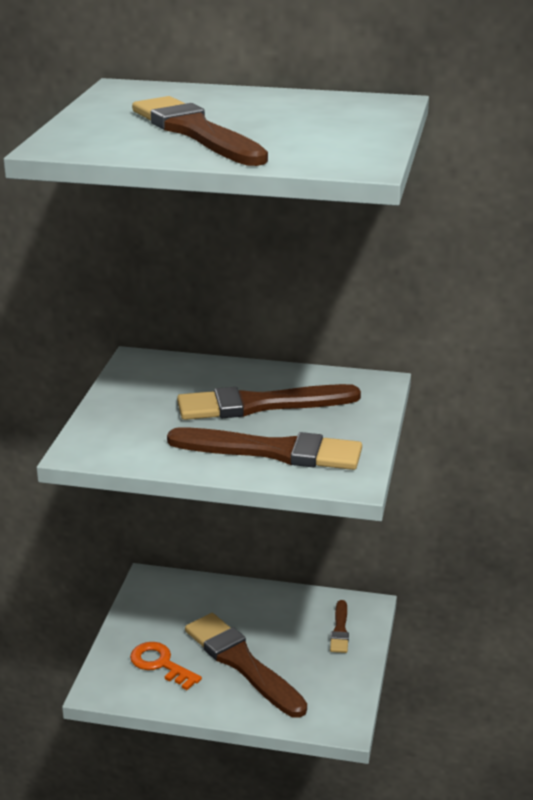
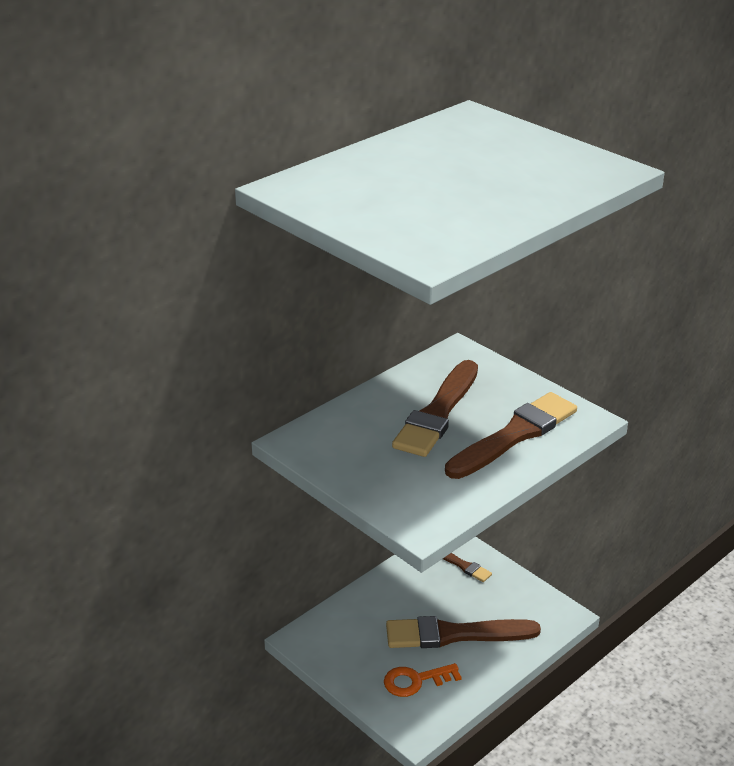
camera: 55 degrees left, 5 degrees up
(196, 132) = (462, 197): brown brush -> none

